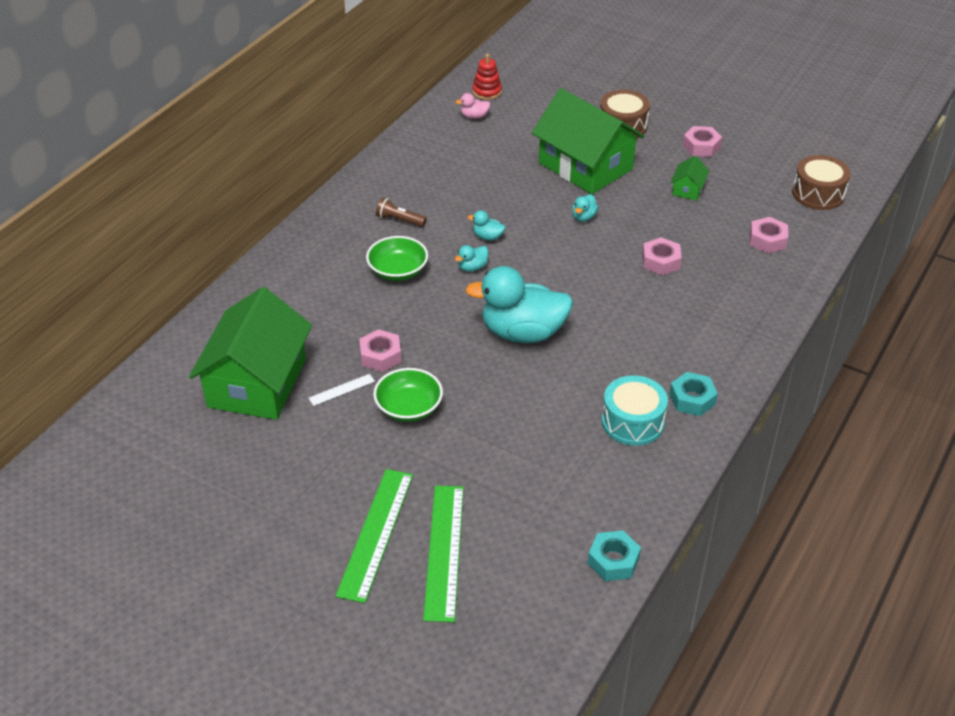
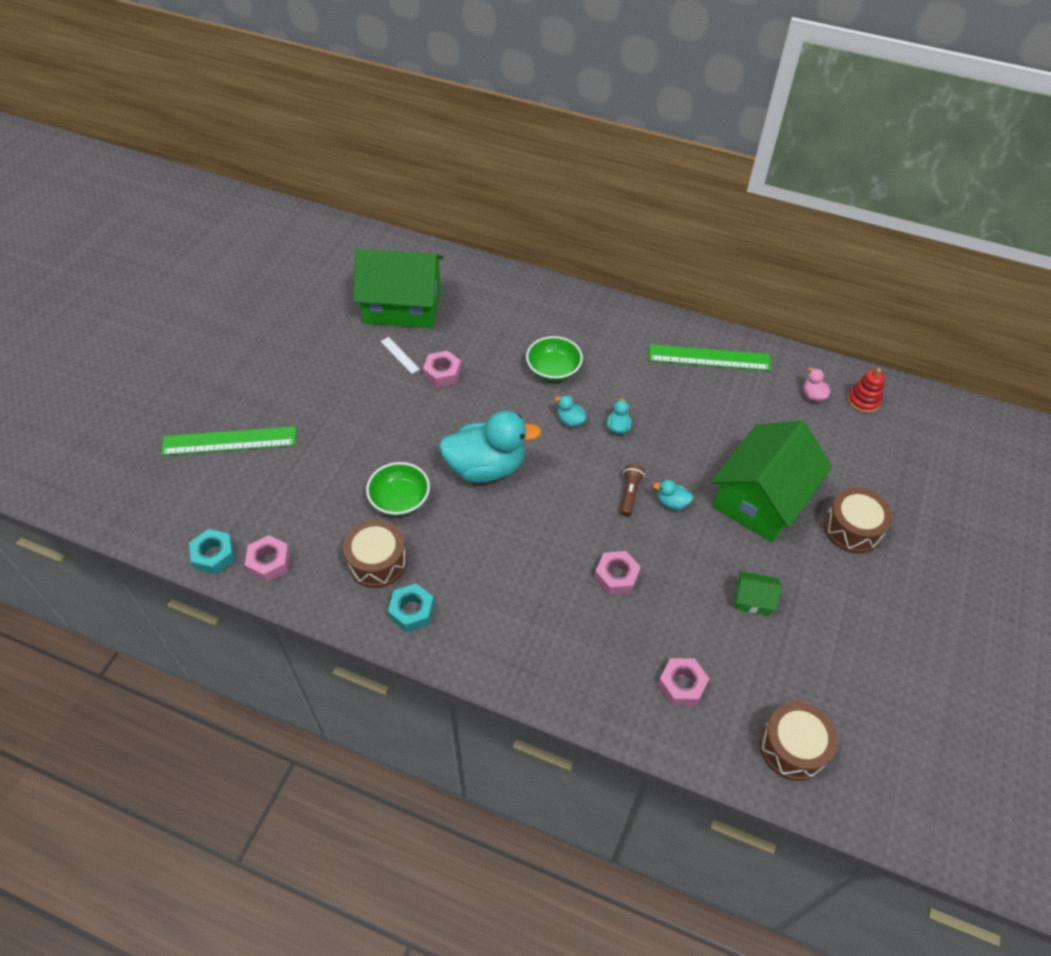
camera: 80 degrees right, 10 degrees up
(375, 533) = (249, 398): green ruler -> green ruler (709, 358)
(399, 220) = (625, 360): brown flashlight -> brown flashlight (630, 494)
(409, 408) = (383, 399): green bowl -> green bowl (400, 499)
(522, 333) = (486, 467): turquoise duck -> turquoise duck turned 90 degrees clockwise
(633, 422) = (377, 562): turquoise drum -> brown drum
(701, 146) = (844, 611): pink nut -> pink nut (269, 562)

